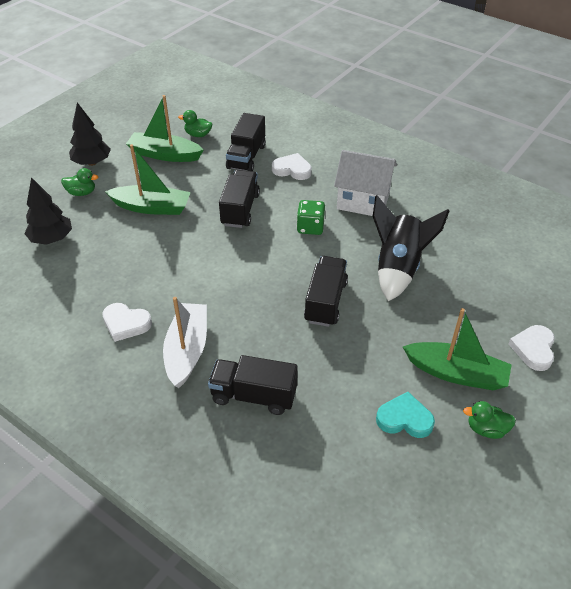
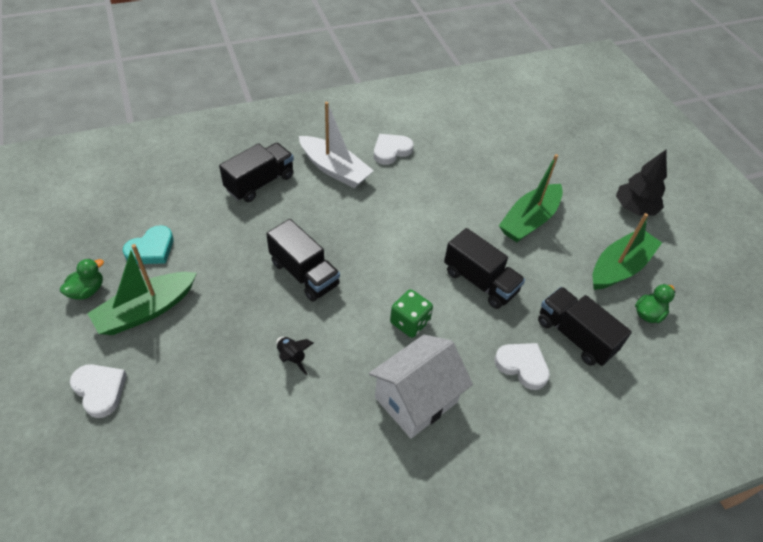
camera: 120 degrees right, 5 degrees up
(52, 239) = (526, 147): black tree -> none
(82, 193) = (584, 185): green duck -> none
(292, 169) = (522, 366): white heart -> white heart turned 105 degrees counterclockwise
(398, 268) = (292, 357): black rocket -> black rocket, size x0.41

